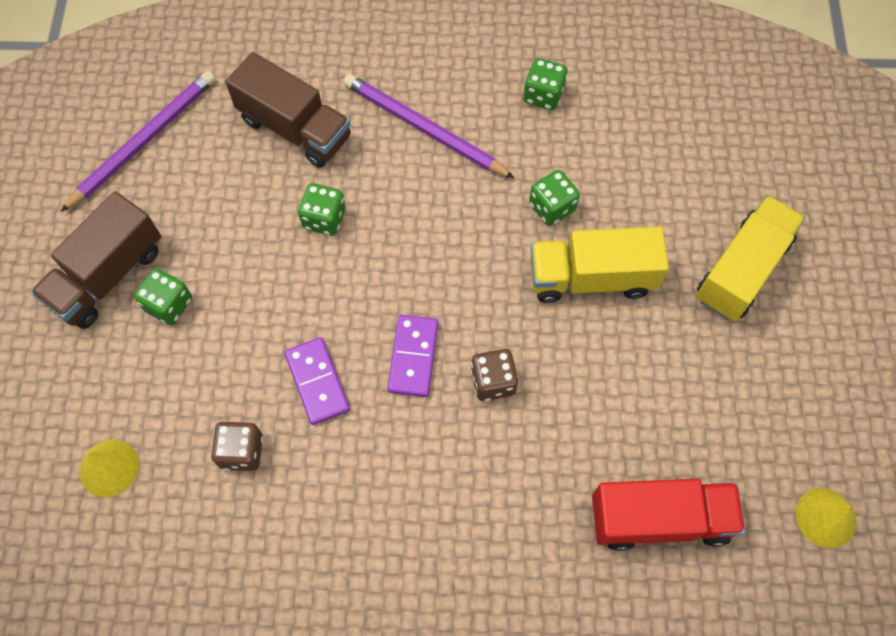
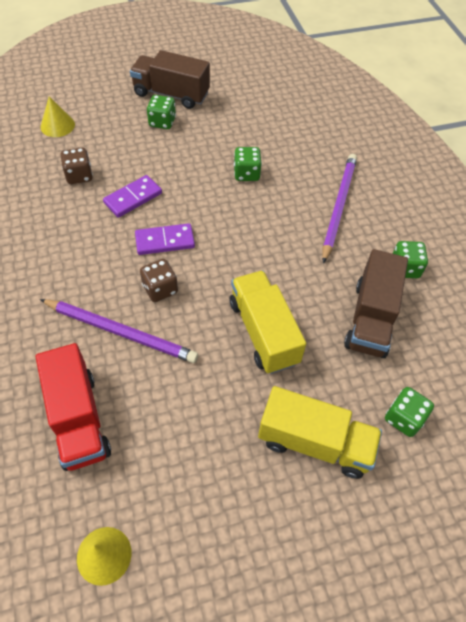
camera: 70 degrees right, 10 degrees down
(143, 141) = (262, 85): purple pencil -> purple pencil (120, 332)
(295, 128) = (304, 144): brown truck -> brown truck (370, 318)
(552, 207) = (311, 294): green dice -> green dice (403, 418)

